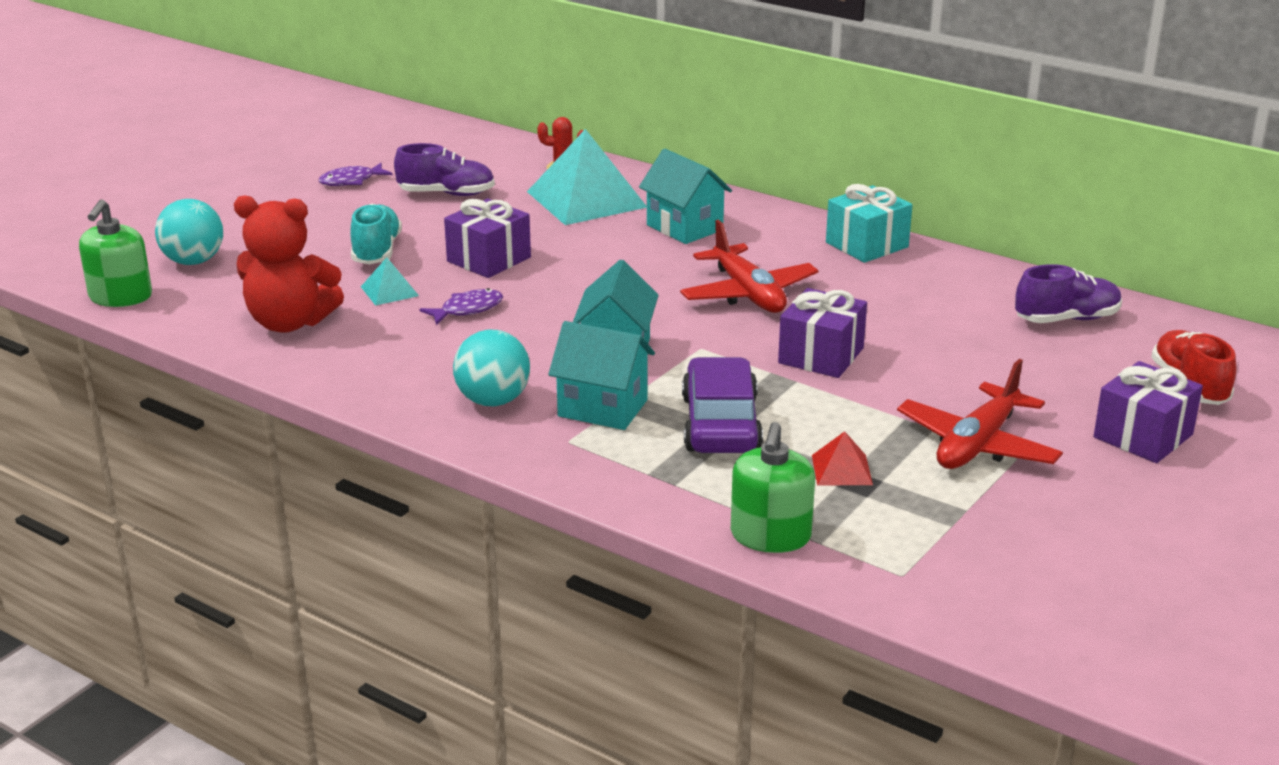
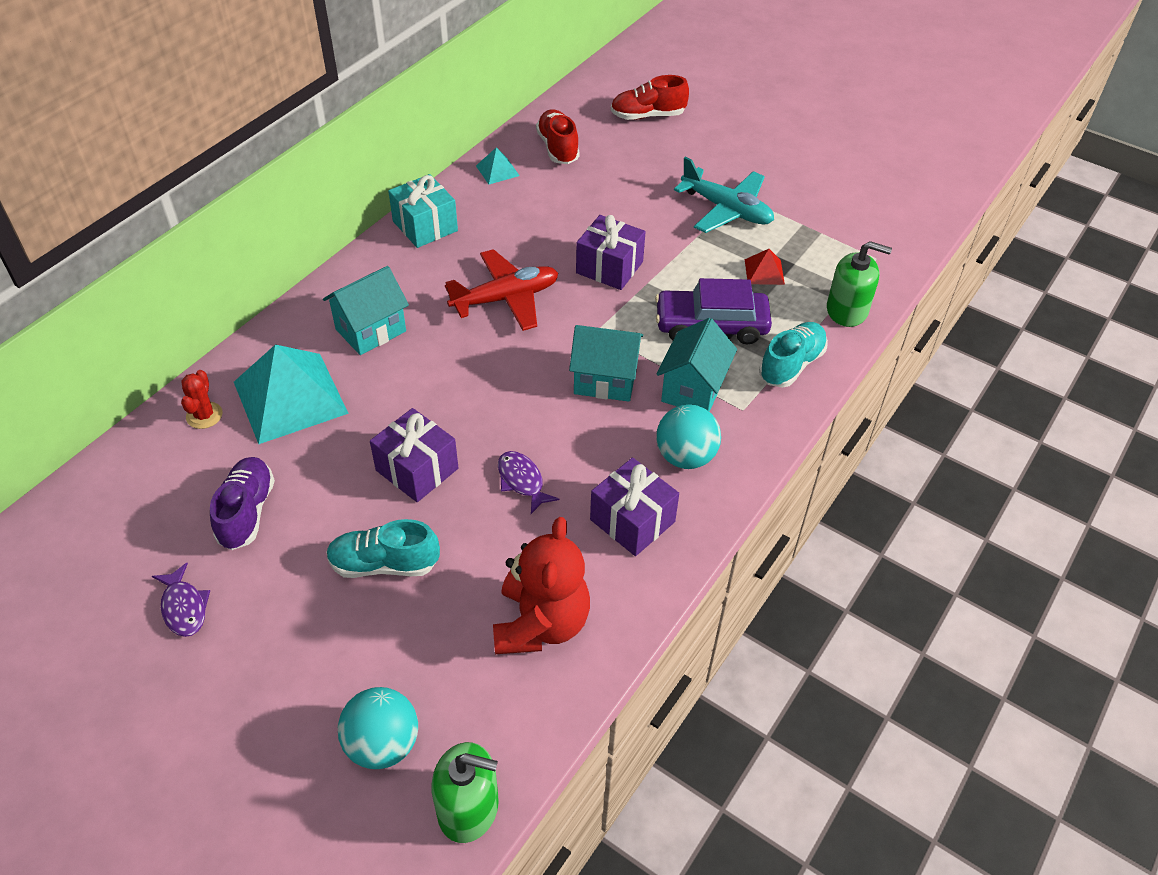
camera: 90 degrees left, 20 degrees up
(389, 291) = (478, 545): turquoise pyramid -> turquoise pyramid (497, 170)
(650, 481) = (791, 365): none -> turquoise shoe
(977, 444) = (726, 209): red plane -> turquoise plane
(1066, 319) = (558, 148): purple shoe -> red shoe
(1143, 436) = (709, 144): purple gift -> purple gift (632, 521)

